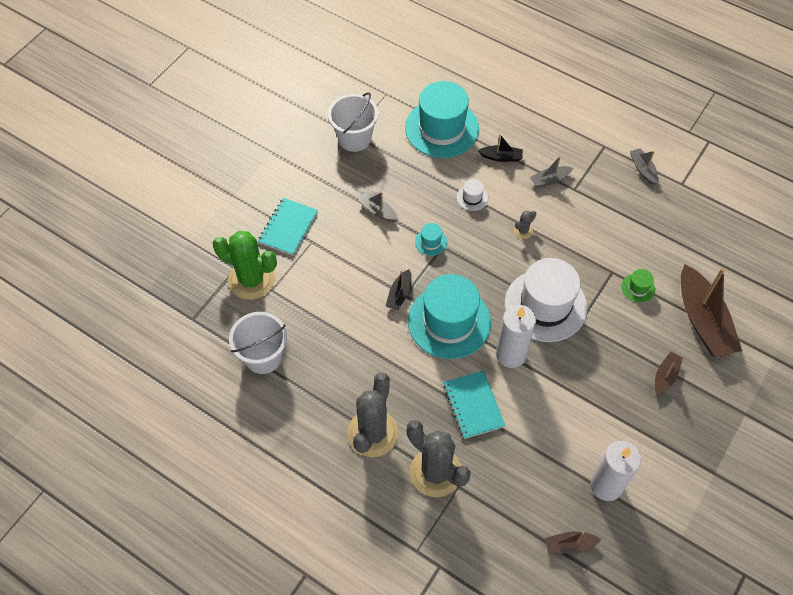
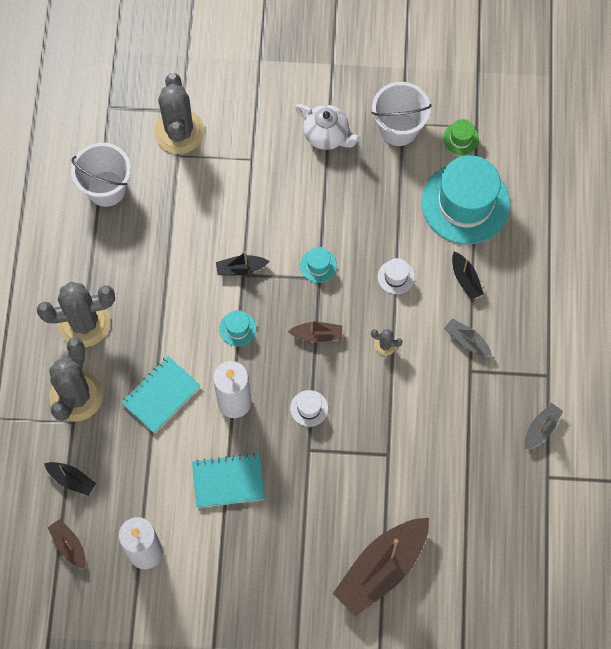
camera: 60 degrees right, 10 degrees up
(251, 279) = (179, 132): green cactus -> grey cactus
(288, 227) = (255, 129): turquoise notebook -> turquoise notebook (228, 481)
(328, 184) = (327, 136): none -> white teapot
(378, 211) = (324, 198): grey boat -> none
(449, 321) = (237, 328): turquoise hat -> turquoise hat, size x0.41
(510, 513) = (71, 479): none -> black boat
(545, 305) = (309, 408): white hat -> white hat, size x0.41
(638, 288) = (383, 488): green hat -> green hat (461, 138)
(665, 376) = (294, 558): brown boat -> brown boat (317, 335)

